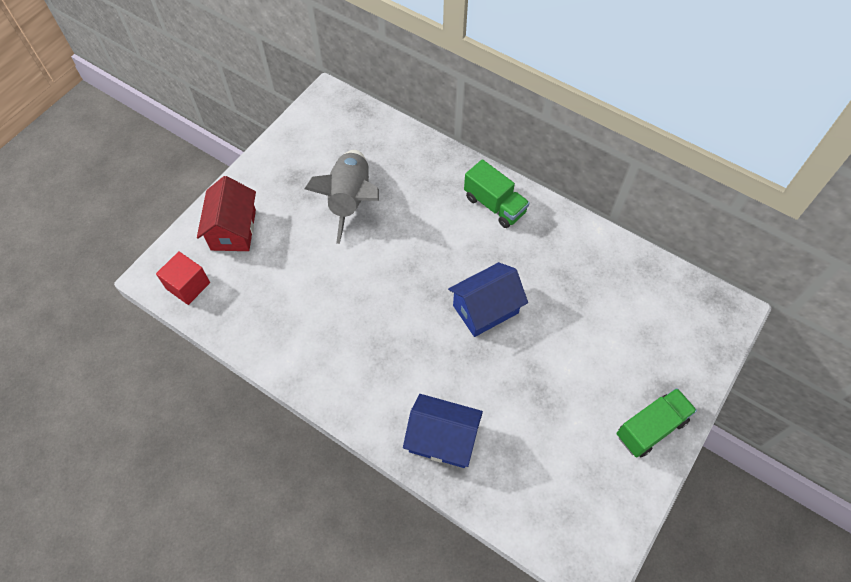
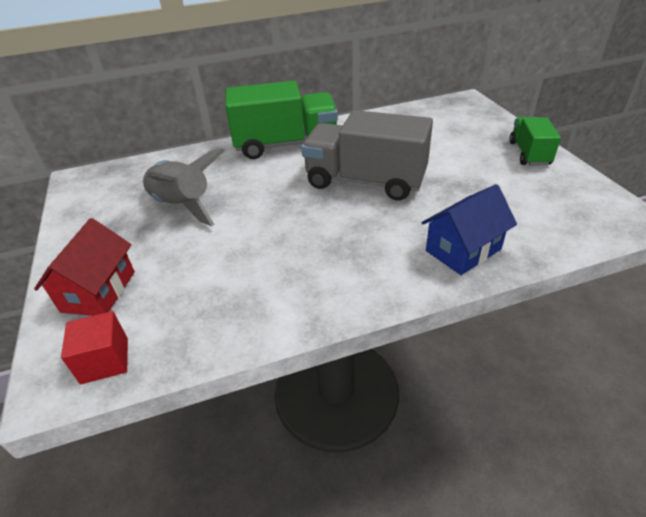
camera: 50 degrees left, 20 degrees down
(233, 230) = (99, 291): red house -> red house turned 60 degrees clockwise
(485, 309) = (365, 181): blue house -> grey truck
(494, 205) = (285, 144): green truck -> green truck, size x1.79

